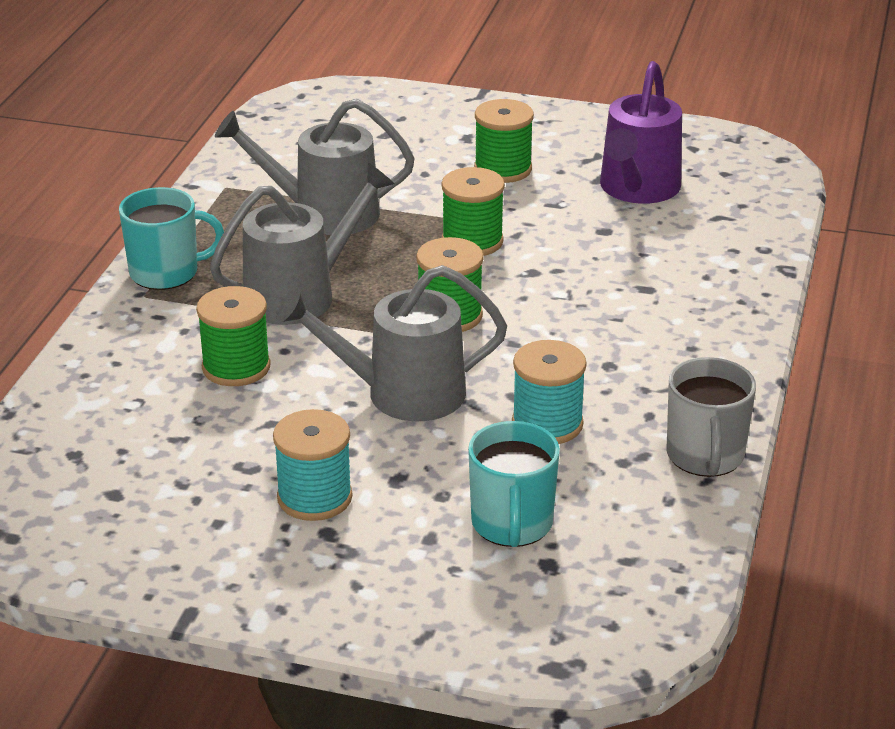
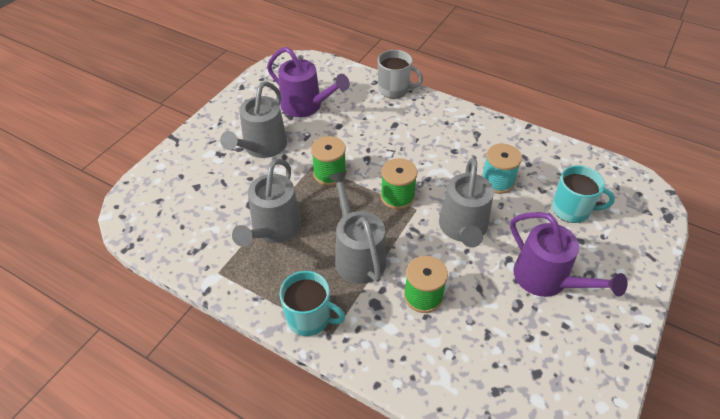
camera: 75 degrees left, 15 degrees up
(166, 273) = (309, 318): turquoise mug -> turquoise mug turned 105 degrees clockwise
(314, 497) = (547, 279): turquoise spool -> purple watering can
(503, 169) = (262, 147): green spool -> grey watering can
(705, 456) = (527, 138): grey mug -> grey mug (394, 89)

